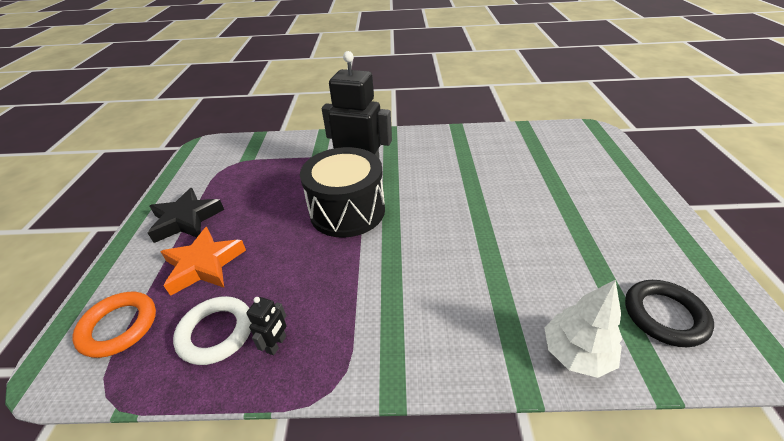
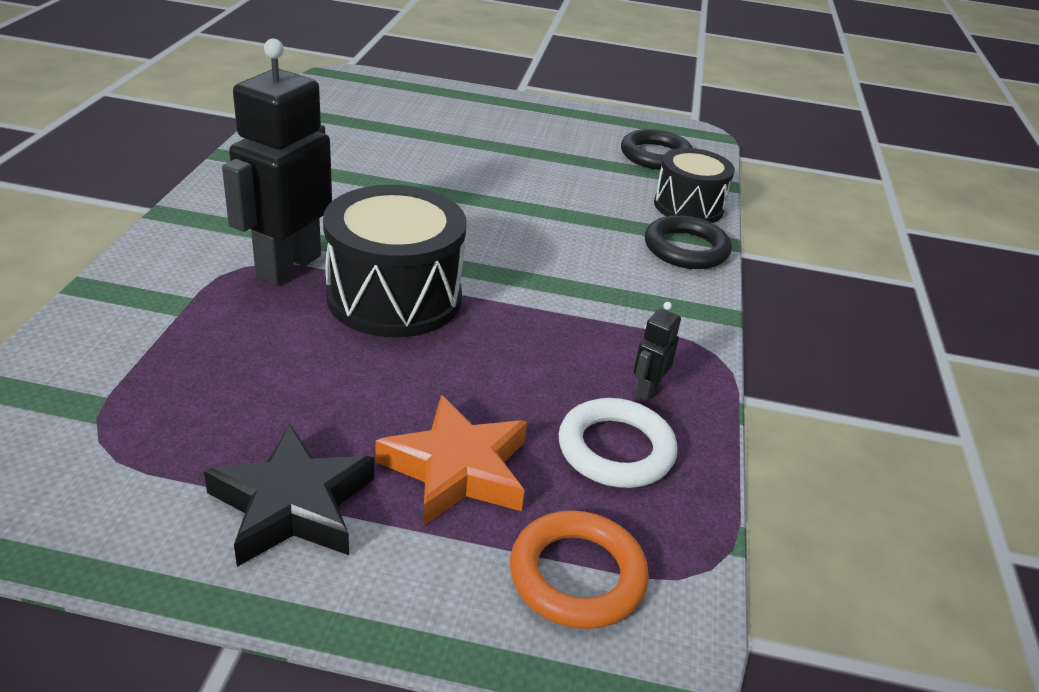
camera: 85 degrees left, 5 degrees down
(277, 344) = (647, 391): black robot -> black robot turned 90 degrees counterclockwise
(490, 356) = (686, 249): none -> black ring
(576, 353) = (688, 206): white tree -> black drum

